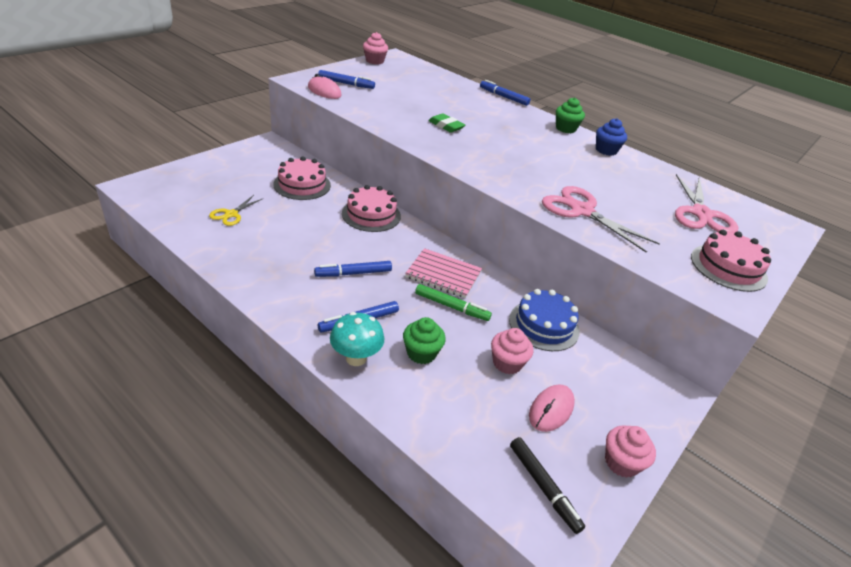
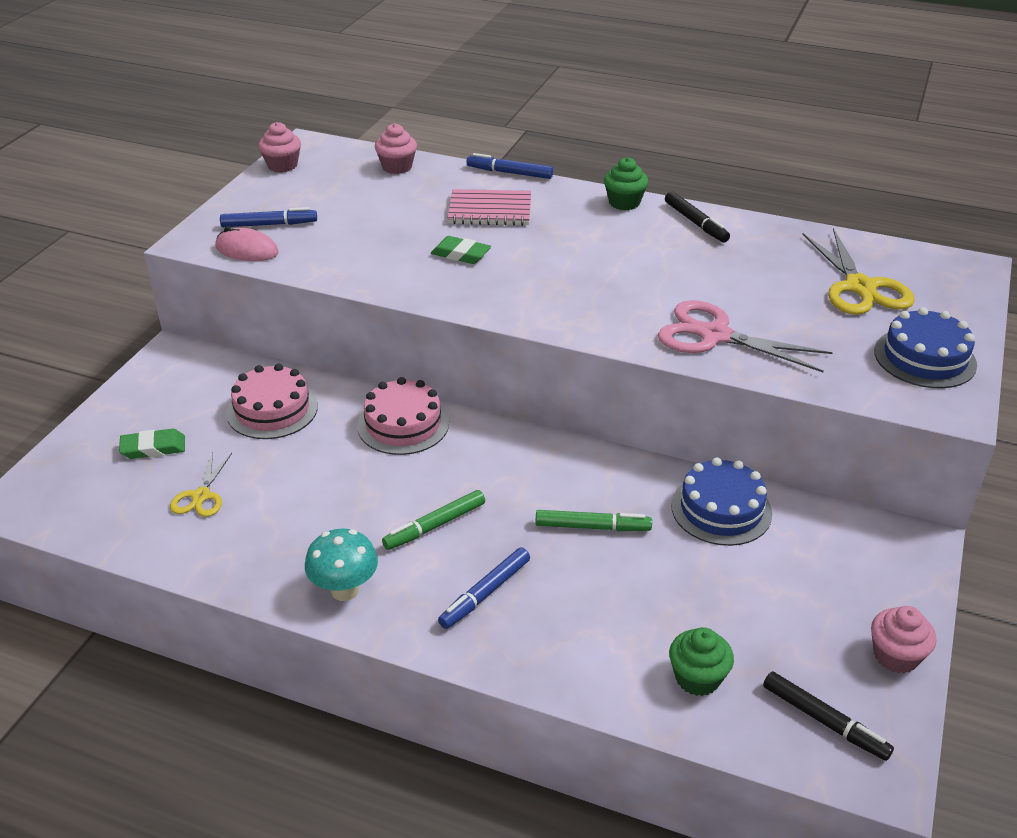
camera: 15 degrees left, 0 degrees up
(224, 183) = (153, 448): none -> green eraser
(353, 273) = (435, 526): blue marker -> green marker
(356, 358) = (513, 646): turquoise mushroom -> turquoise mushroom (345, 590)
(421, 353) = (591, 607): green cupcake -> green cupcake (697, 678)
(443, 275) = (555, 483): pink notebook -> pink notebook (490, 210)
(507, 363) = (703, 580): pink cupcake -> pink cupcake (397, 167)
(551, 410) = (786, 621): pink mouse -> none
(606, 150) = (695, 223): blue cupcake -> black marker
(701, 214) = (860, 287): pink scissors -> yellow scissors
(728, 267) = (924, 358): pink cake -> blue cake

